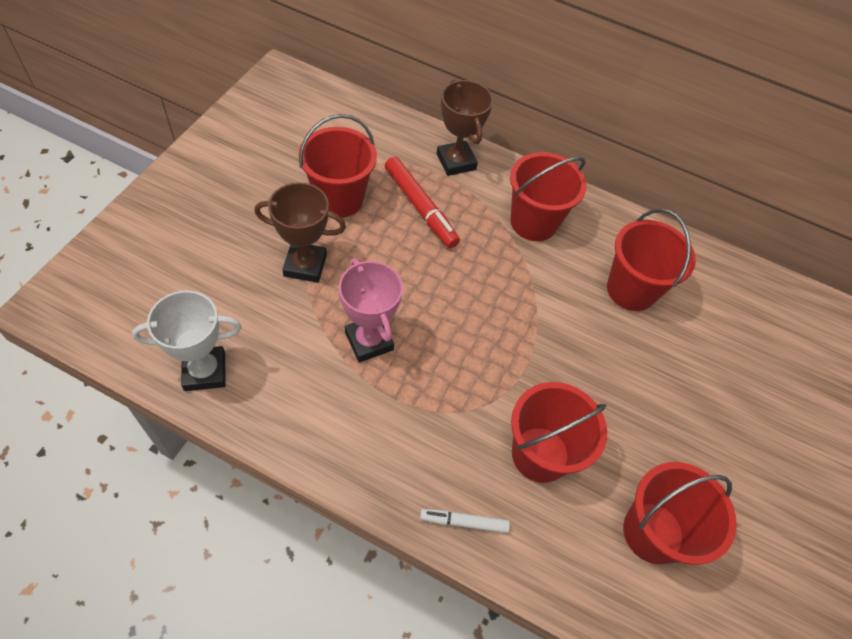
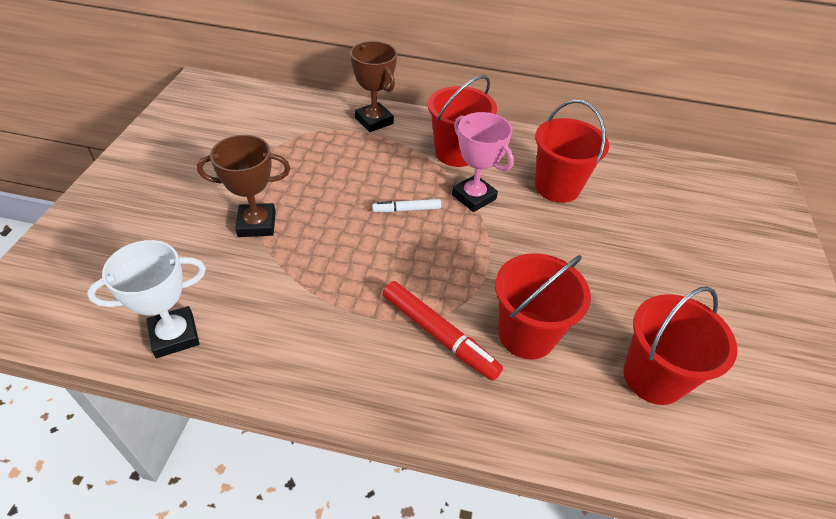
camera: 10 degrees left, 10 degrees down
(339, 199) = (276, 166): red bucket -> none
(369, 341) = (335, 274): pink trophy -> pink trophy (473, 197)
(420, 207) = (353, 159): red marker -> red marker (439, 335)
(464, 522) = (475, 412): white marker -> white marker (406, 210)

